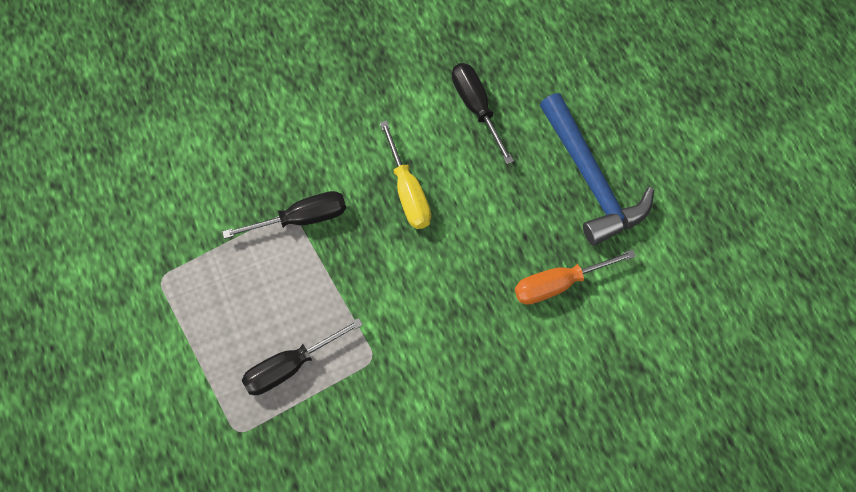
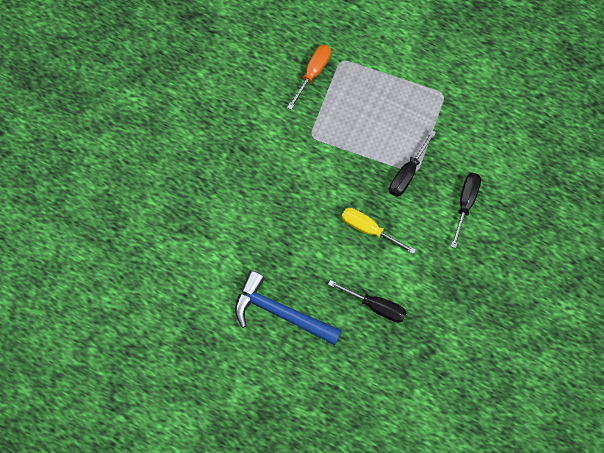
camera: 140 degrees right, 5 degrees up
(290, 366) = (345, 103): black screwdriver -> black screwdriver (465, 204)
(559, 284) = (253, 241): orange screwdriver -> orange screwdriver (313, 73)

